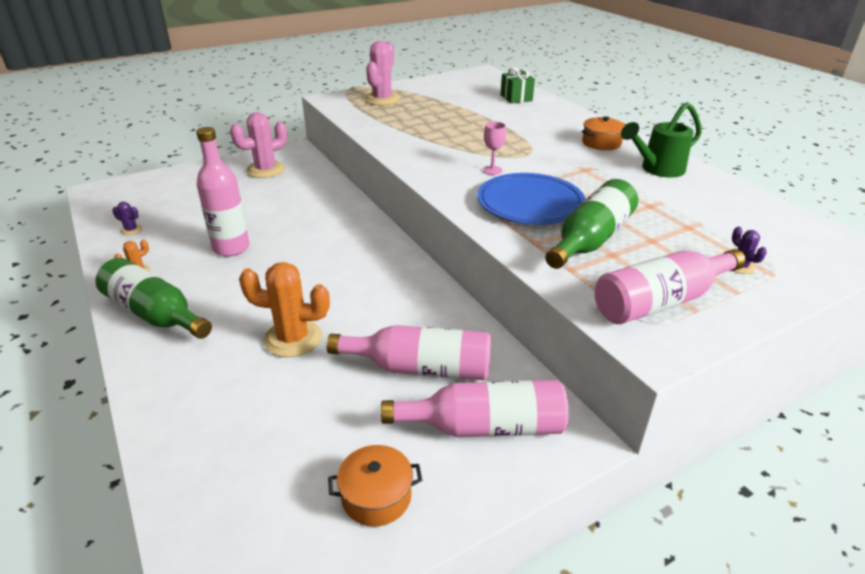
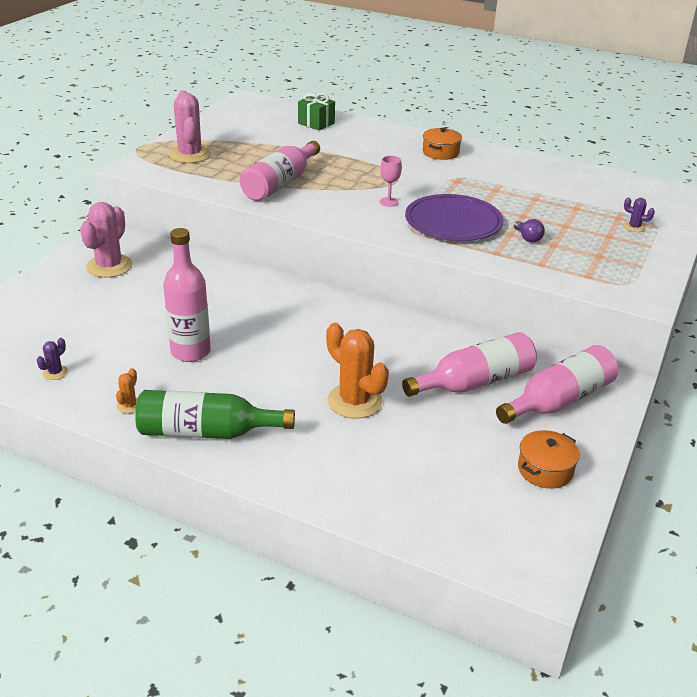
camera: 35 degrees left, 0 degrees up
(131, 230) = (55, 373): purple cactus -> purple cactus turned 45 degrees counterclockwise
(293, 338) = (354, 401): orange cactus -> orange cactus turned 75 degrees clockwise
(530, 203) = (453, 222): blue plate -> purple plate
(590, 239) = (527, 238): green bottle -> purple light bulb
(657, 169) = (506, 166): green watering can -> none
(660, 301) = (616, 267): pink bottle -> pink bottle (280, 184)

